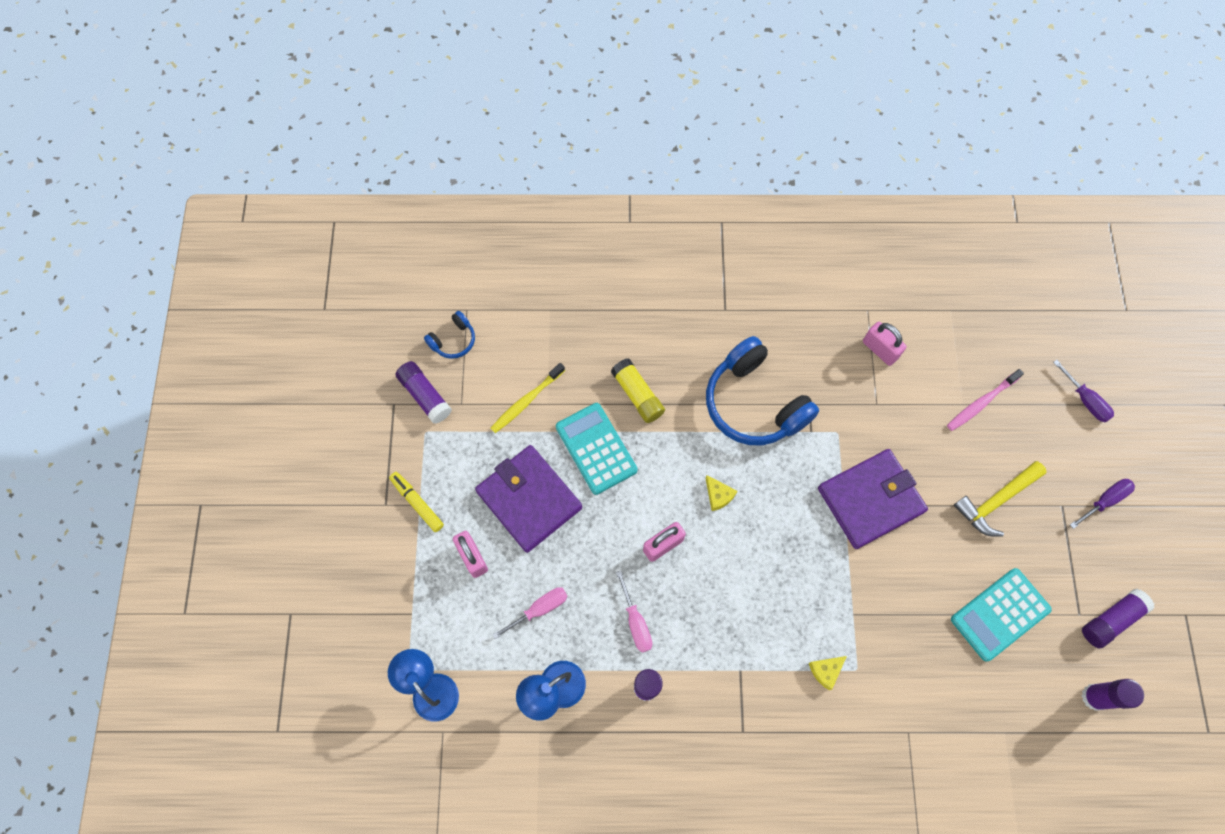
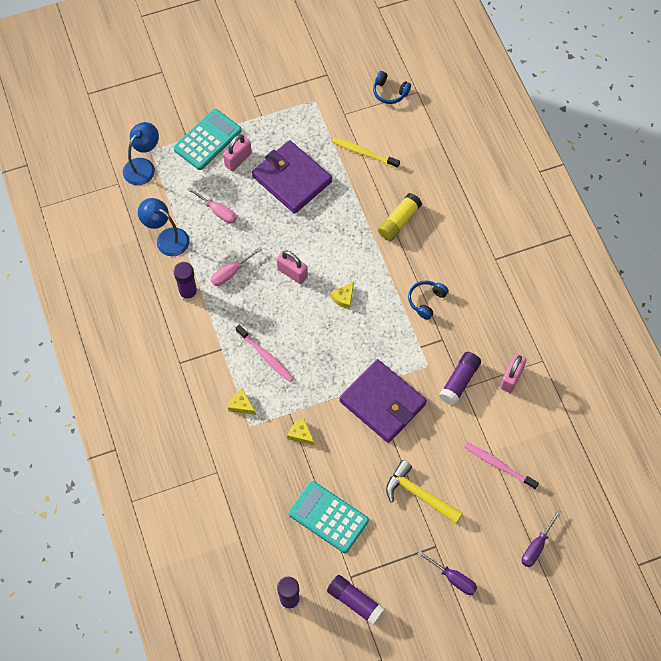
camera: 70 degrees right, 5 degrees down
(417, 503) = (262, 114): yellow marker -> none
(425, 396) = (341, 90): purple glue stick -> purple glue stick (459, 381)
(529, 499) = (292, 179): purple wallet -> purple wallet turned 75 degrees counterclockwise
(596, 448) = (346, 208): turquoise calculator -> turquoise calculator (207, 140)
(754, 403) = (426, 301): blue headphones -> blue headphones, size x0.46
(768, 617) = (265, 356): none -> pink toothbrush
(885, 610) = (300, 434): none -> yellow cheese

